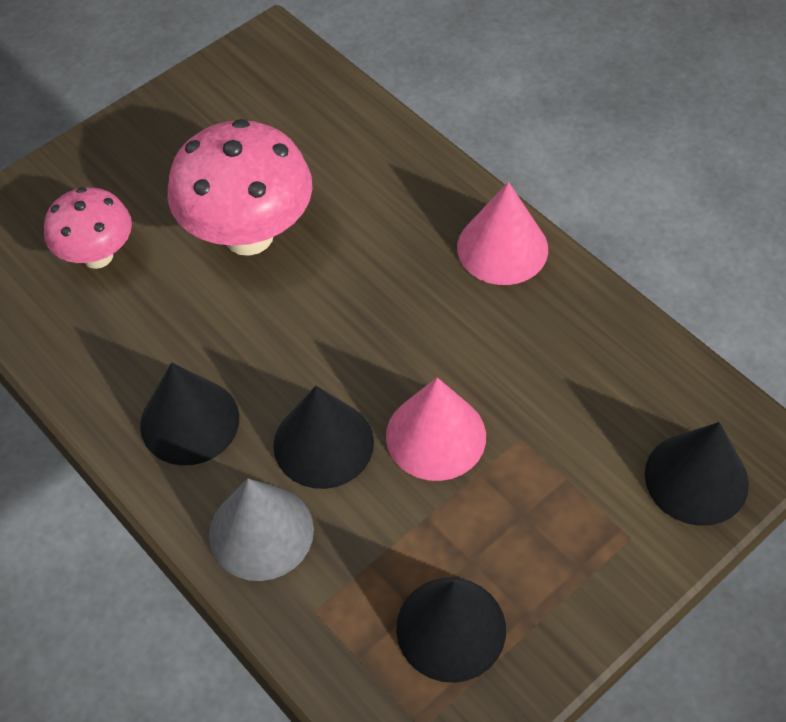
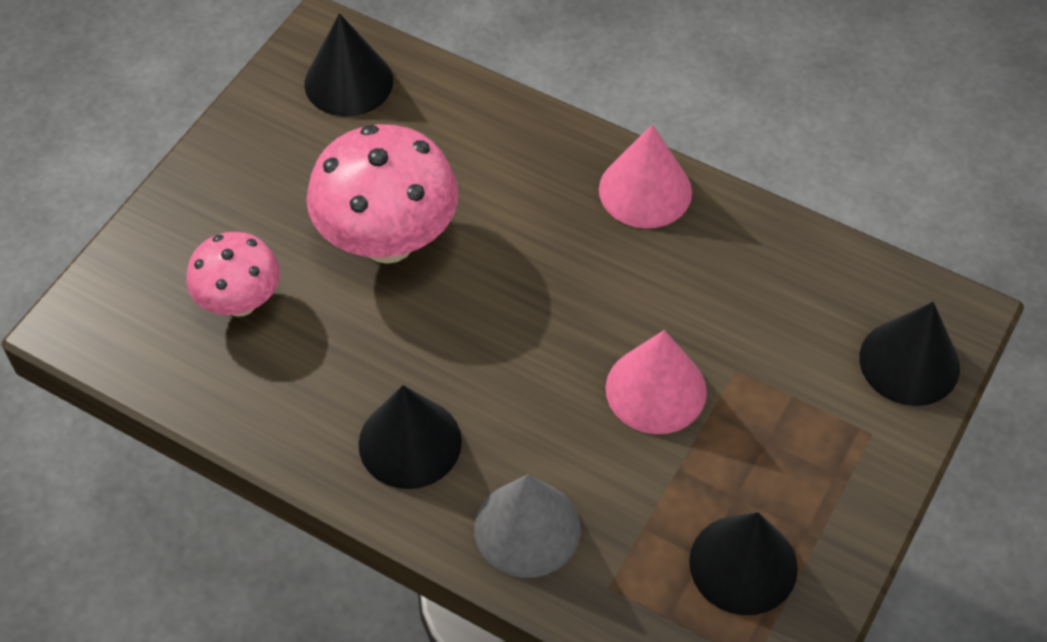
camera: 20 degrees left, 0 degrees up
(323, 443) = (551, 427): black cone -> black cone (348, 82)

